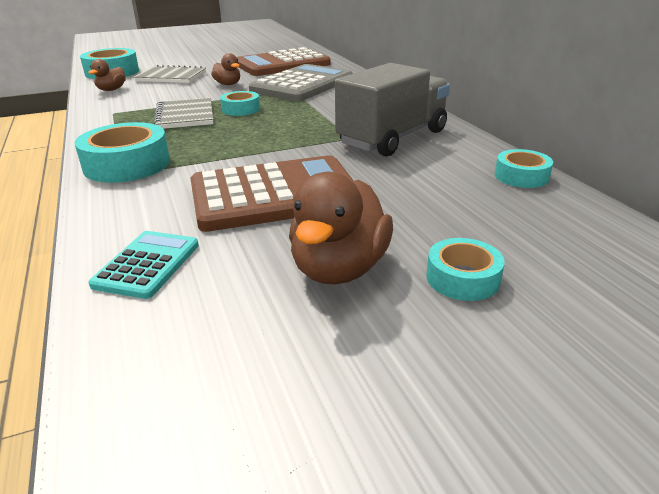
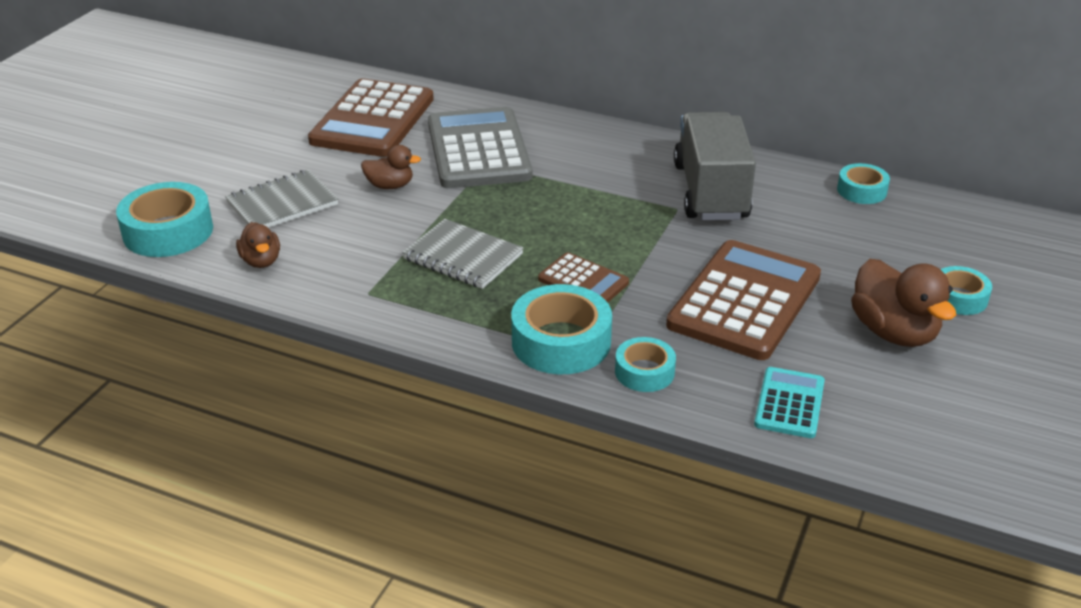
camera: 45 degrees left, 5 degrees up
(147, 265) = (789, 403): turquoise calculator -> turquoise calculator turned 45 degrees clockwise
(210, 146) = (583, 281): none -> brown calculator
(240, 109) = (499, 219): turquoise tape -> turquoise tape (644, 372)

